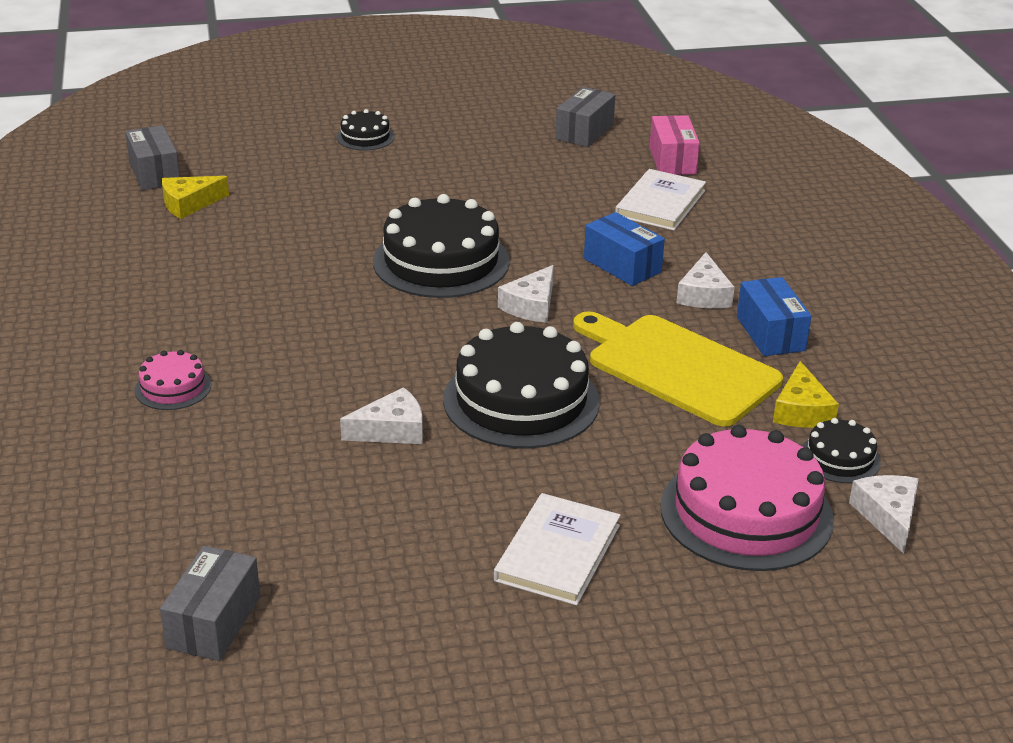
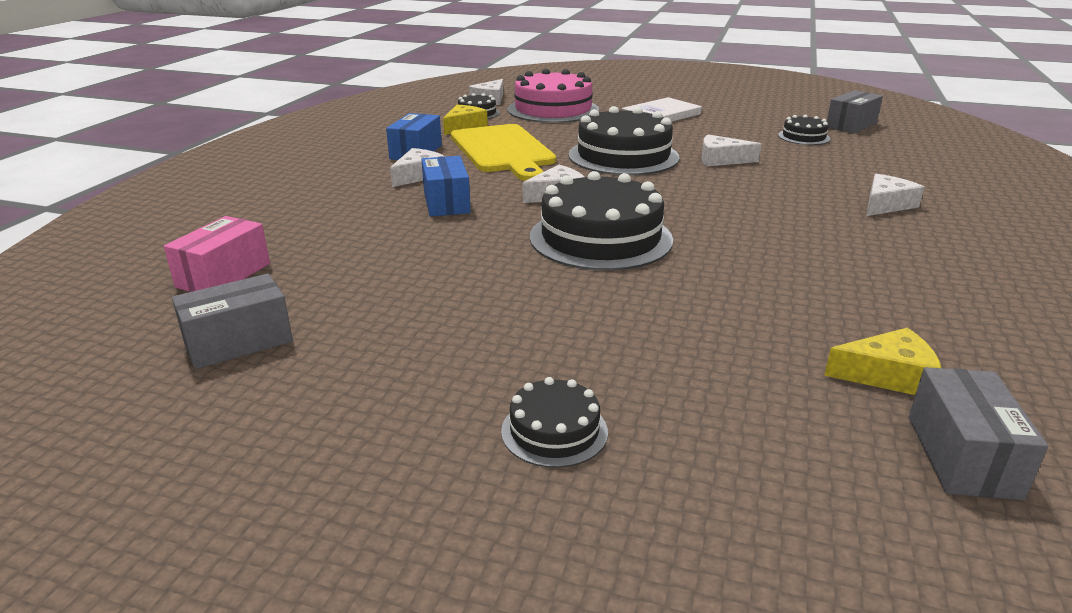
camera: 150 degrees left, 5 degrees down
(173, 387) = (886, 205): pink cake -> white cheese
(291, 542) = (803, 137): none -> black cake
(660, 203) = (325, 238): white book -> none

